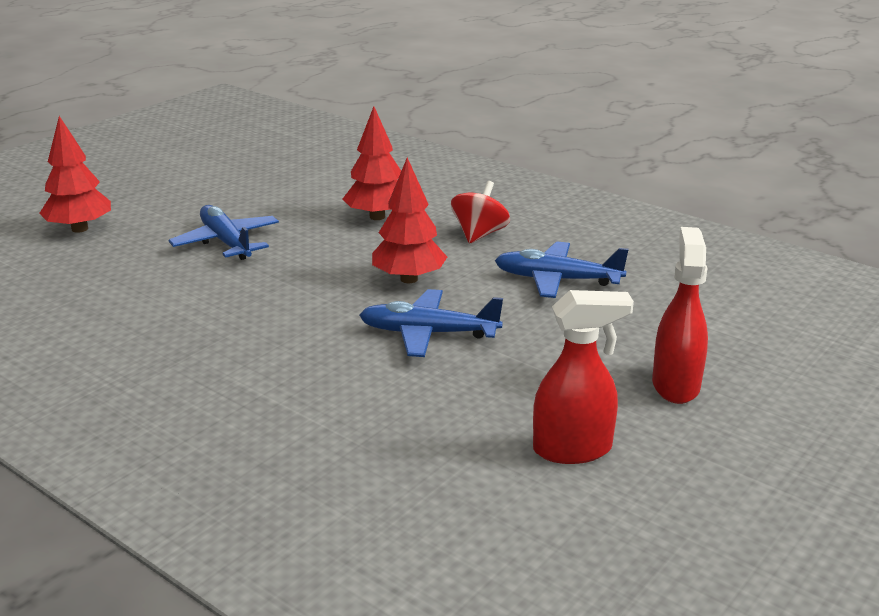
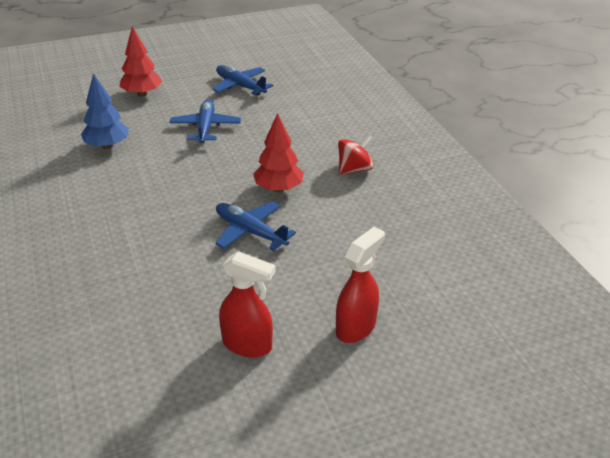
camera: 30 degrees right, 10 degrees up
(97, 300) = (107, 146): none -> blue tree
(377, 217) = (306, 135): red tree -> none
(557, 280) = (366, 221): blue plane -> blue plane (240, 86)

